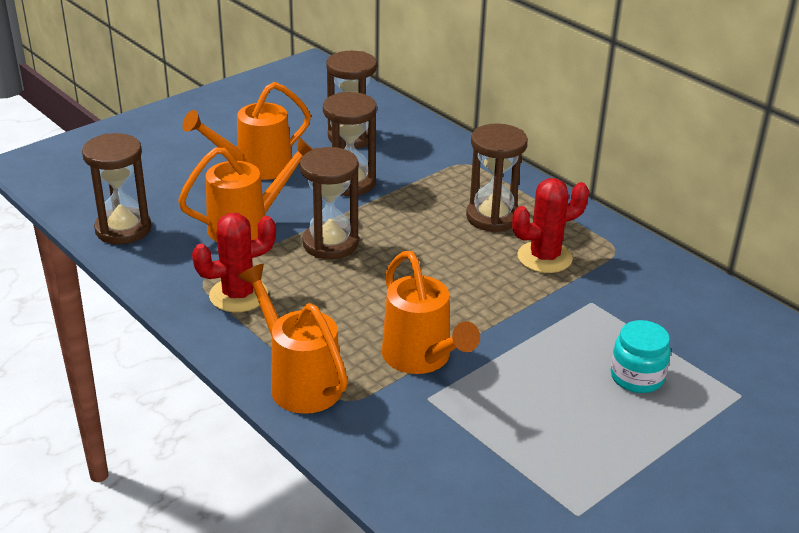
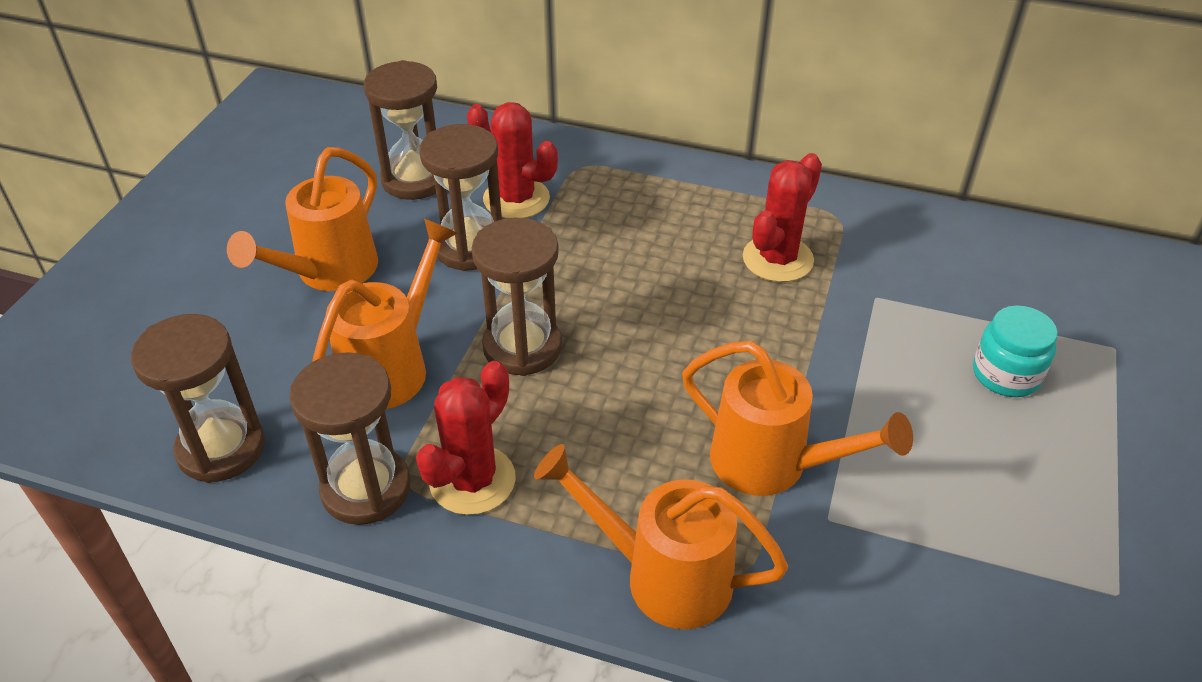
camera: 30 degrees left, 10 degrees up
(404, 167) = (516, 199): none -> red cactus
(492, 217) = (676, 228): brown hourglass -> brown hourglass (366, 488)

